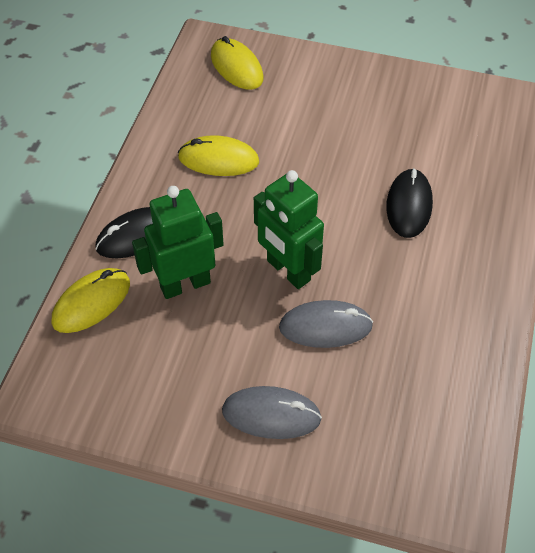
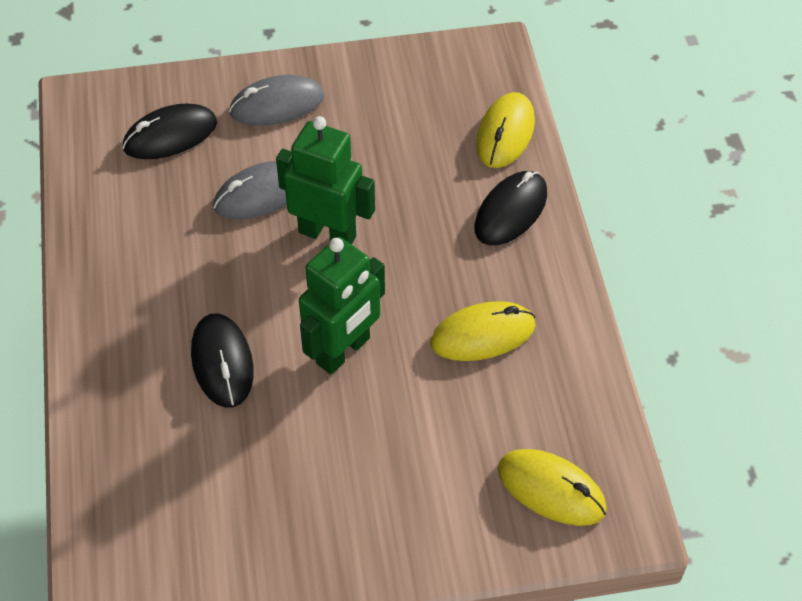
camera: 155 degrees right, 0 degrees up
(185, 284) = (426, 182): green robot -> green robot (343, 351)
(385, 421) = (170, 135): none -> black mouse

